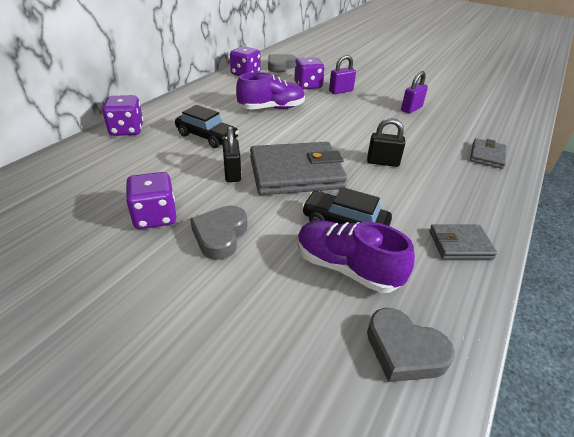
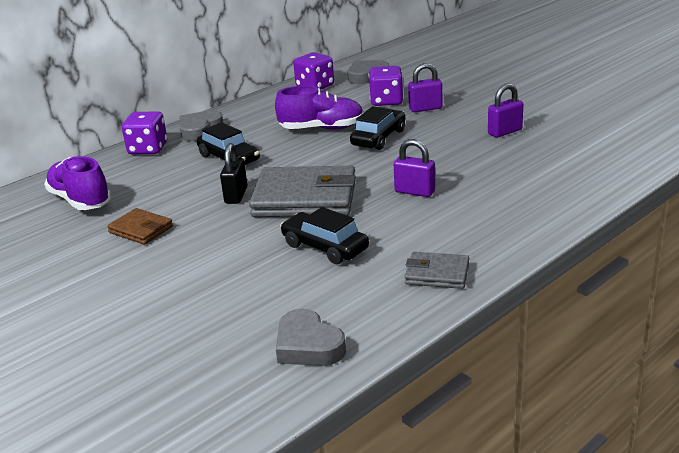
camera: 20 degrees right, 10 degrees down
(155, 217) = (141, 230): purple dice -> brown wallet
(220, 235) = (193, 249): grey heart -> grey heart (200, 130)
(322, 115) = (379, 138): none -> black car
(346, 268) = (299, 283): purple shoe -> purple shoe (80, 200)
(382, 162) = (414, 192): black padlock -> purple padlock
(487, 156) = (558, 190): grey wallet -> none

